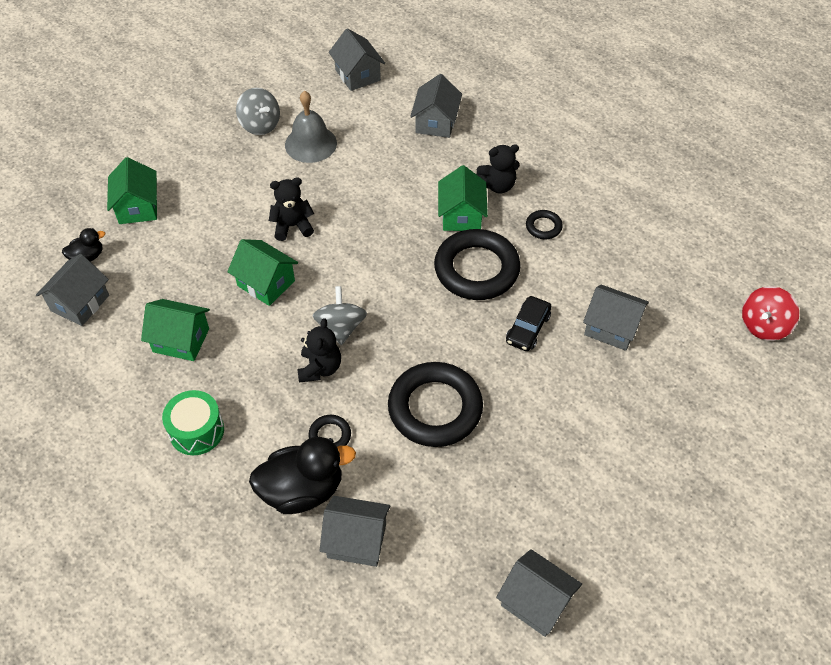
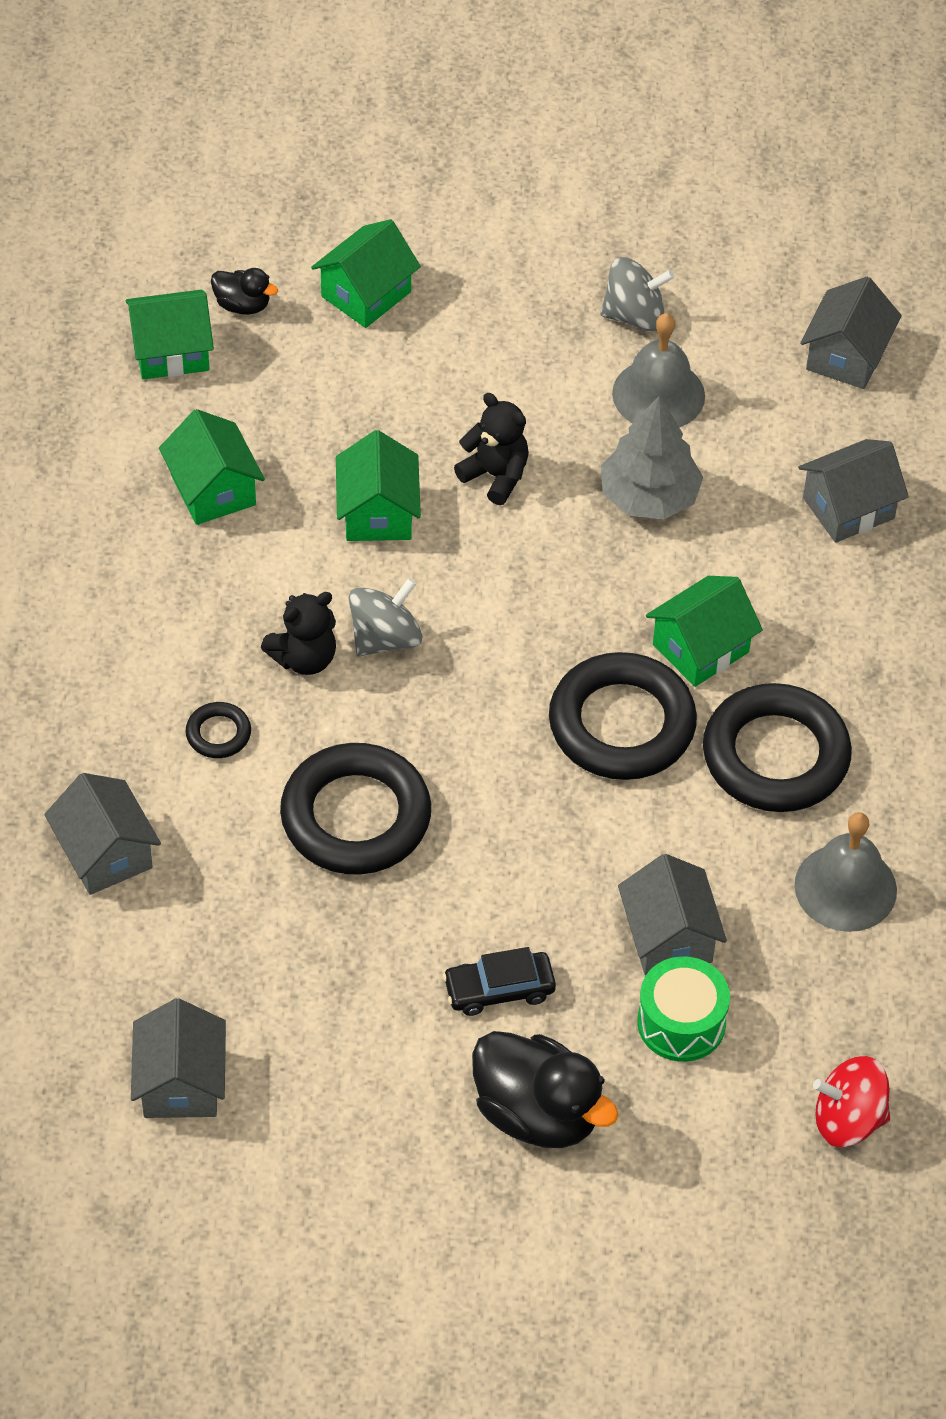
camera: 50 degrees right, 0 degrees up
(80, 303) = (171, 352): grey house -> green house
(196, 431) = (106, 598): green drum -> green drum (681, 1022)
(260, 125) = (634, 315): grey spinning top -> grey spinning top turned 105 degrees counterclockwise
(302, 490) = (122, 756): black duck -> black duck (537, 1113)
(361, 181) = (649, 496): none -> grey tree
(498, 185) = (800, 656): black teddy bear -> none
(528, 328) = (576, 842): black car -> black car (499, 989)
(543, 227) = (775, 756): black ring -> black ring, size x2.26
(635, 247) = (845, 887): none -> grey bell

